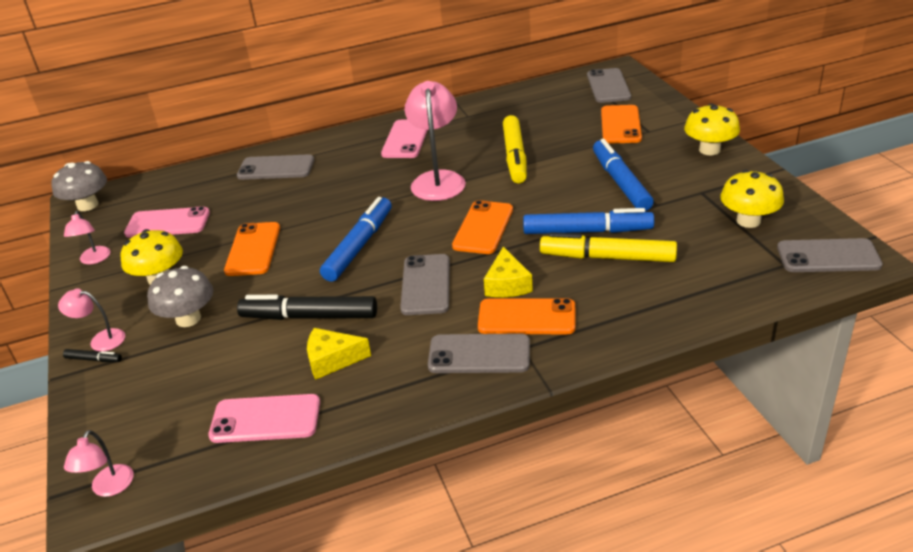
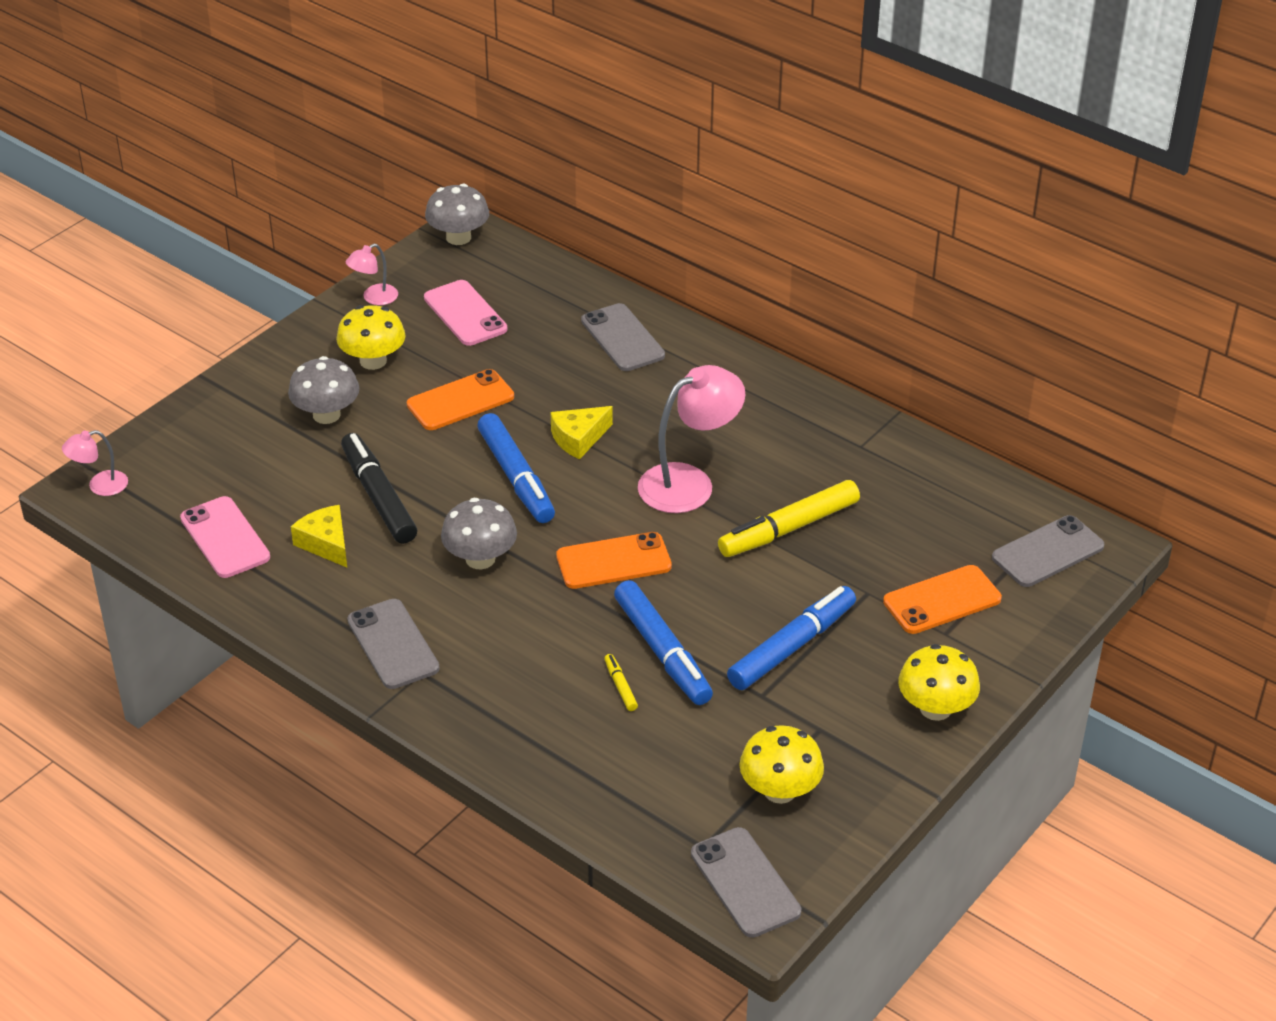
camera: 55 degrees right, 5 degrees up
(94, 359) = (237, 386): black marker -> none
(101, 340) = (264, 374): pink lamp -> none
(359, 246) = (516, 477): blue marker -> blue marker turned 75 degrees clockwise
(406, 139) = (761, 415): pink phone -> none
(426, 285) = (480, 559): grey phone -> grey mushroom
(507, 284) = (519, 621): yellow cheese -> yellow cheese (579, 438)
(526, 317) = (472, 658): orange phone -> none
(607, 257) = (620, 686): yellow marker -> yellow marker, size x0.43

